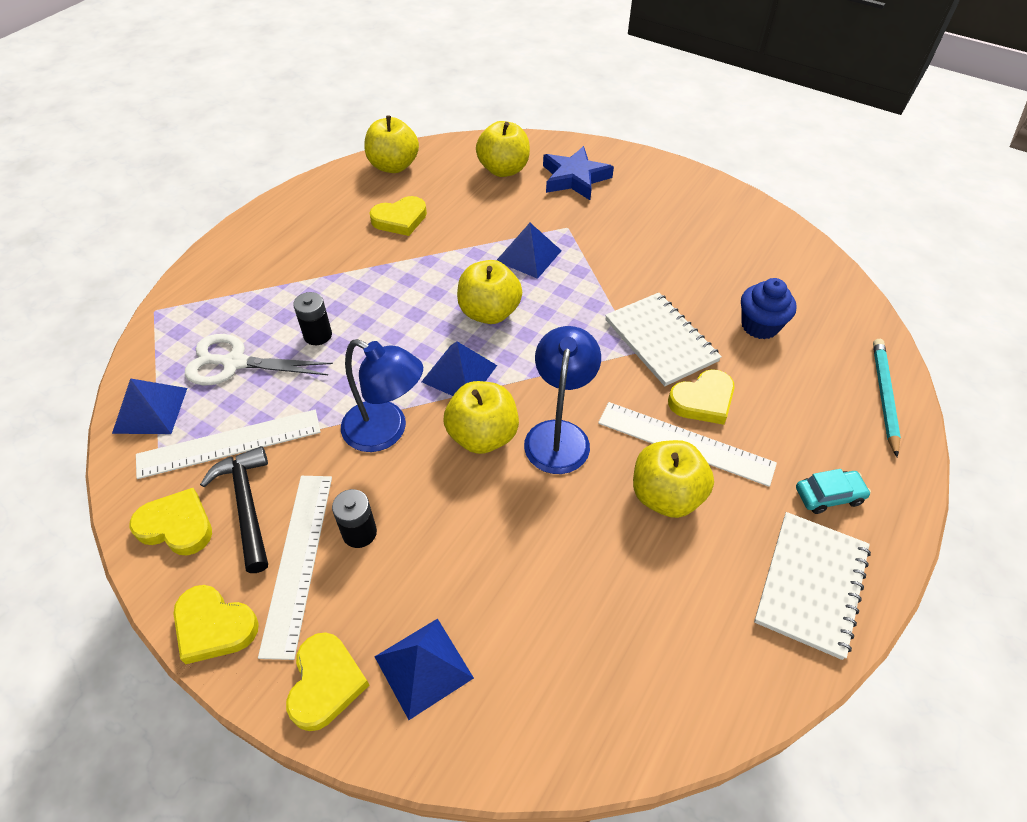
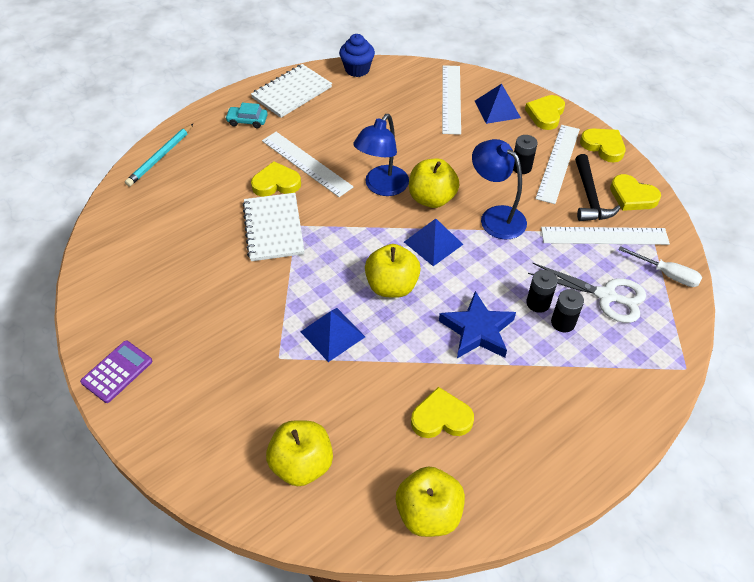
camera: 160 degrees left, 0 degrees up
(150, 410) = (666, 274): blue pyramid -> white screwdriver
(288, 322) = (563, 322): none -> black battery
(519, 667) = (451, 99): none -> white ruler
(575, 178) = (231, 424): blue star -> blue star (477, 330)
(666, 496) = (337, 142): yellow apple -> none
(697, 187) = (117, 372): none -> purple calculator
(759, 326) = (193, 220): blue cupcake -> blue cupcake (357, 69)

